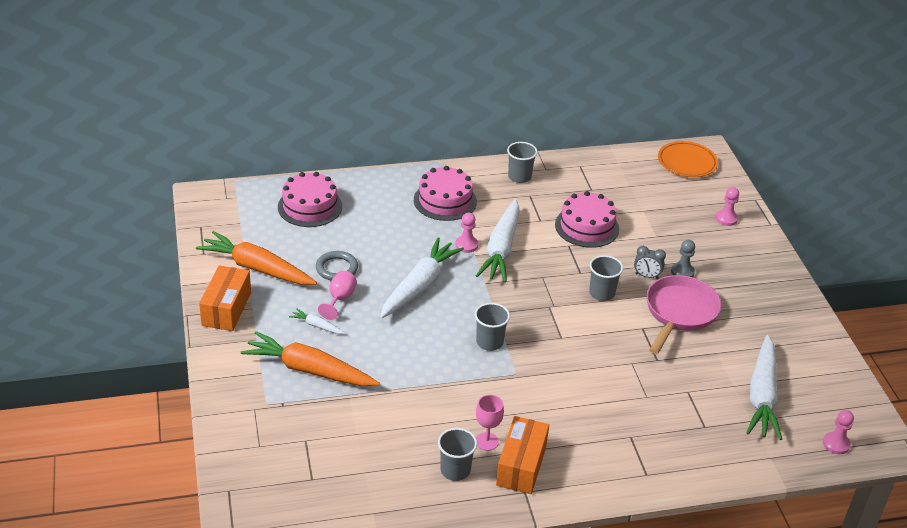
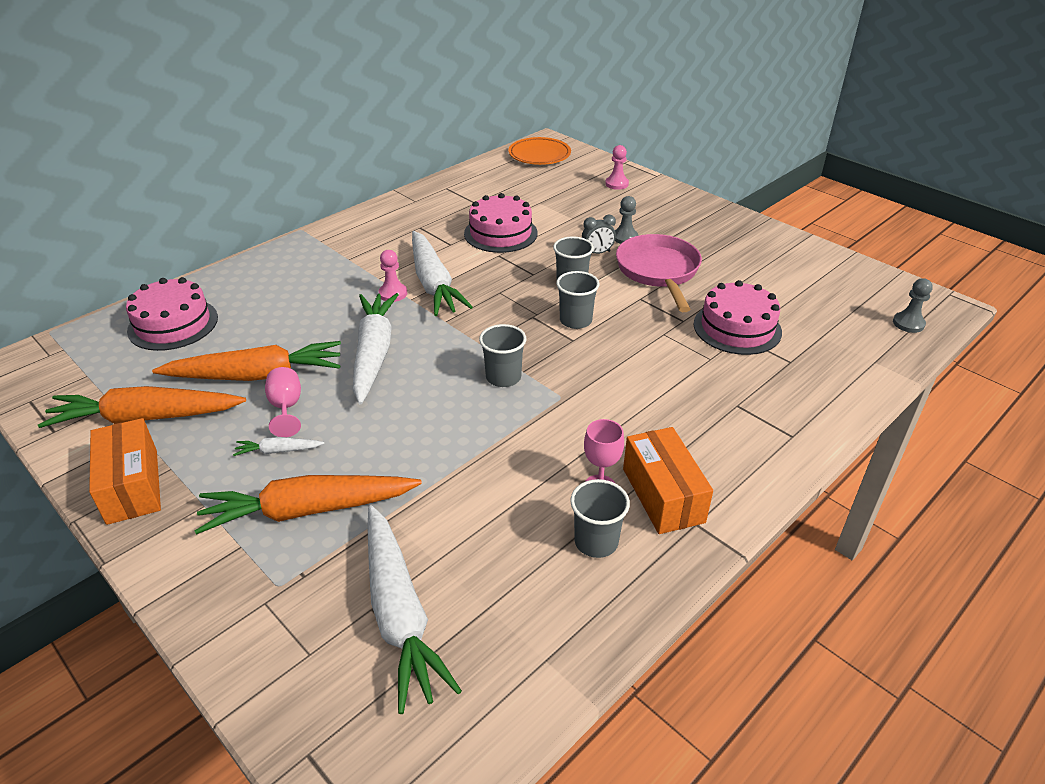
camera: 30 degrees left, 0 degrees up
(337, 268) = (256, 375): grey ring -> orange carrot
(445, 200) = (333, 262): pink cake -> pink cake (737, 328)
(519, 177) = (395, 215): grey cup -> grey cup (575, 320)
(762, 395) = (805, 311): white carrot -> white carrot (399, 613)
(836, 444) = (908, 323): pink pawn -> grey pawn

